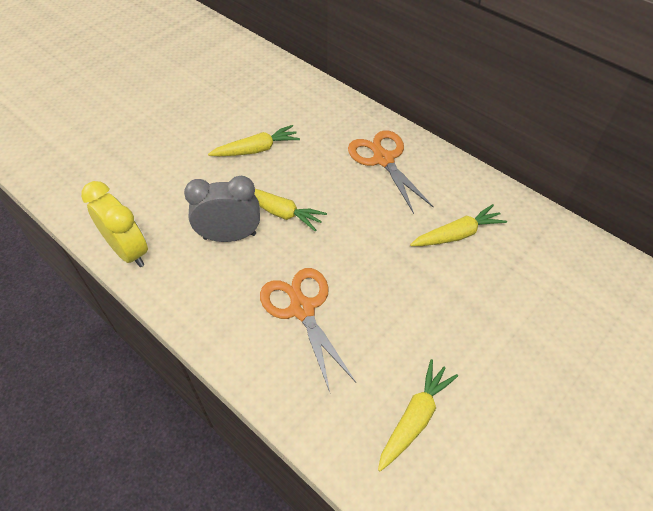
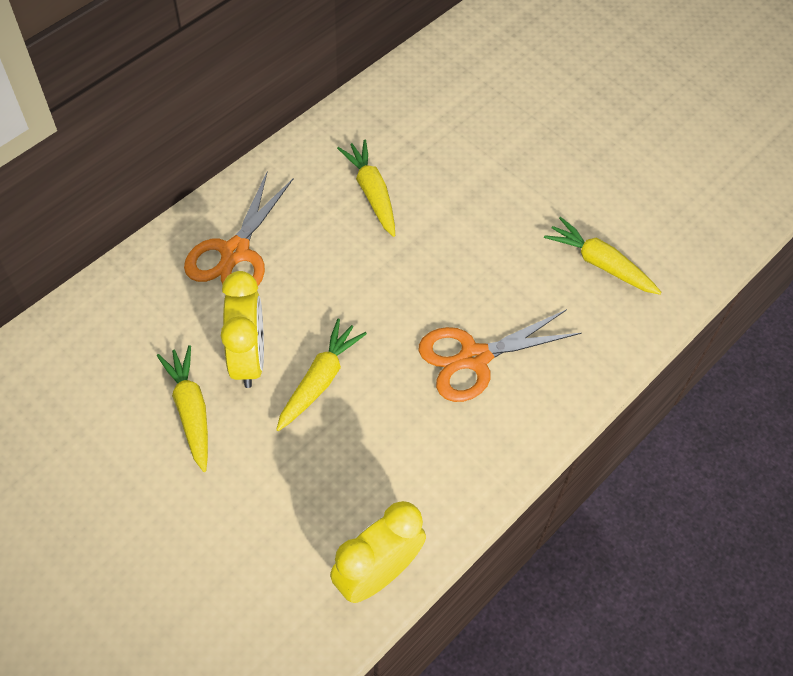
camera: 90 degrees left, 5 degrees up
(229, 236) = (358, 442): grey clock -> none
(296, 173) = (249, 358): none -> yellow clock
(383, 159) = (235, 253): orange scissors -> orange scissors turned 45 degrees counterclockwise

